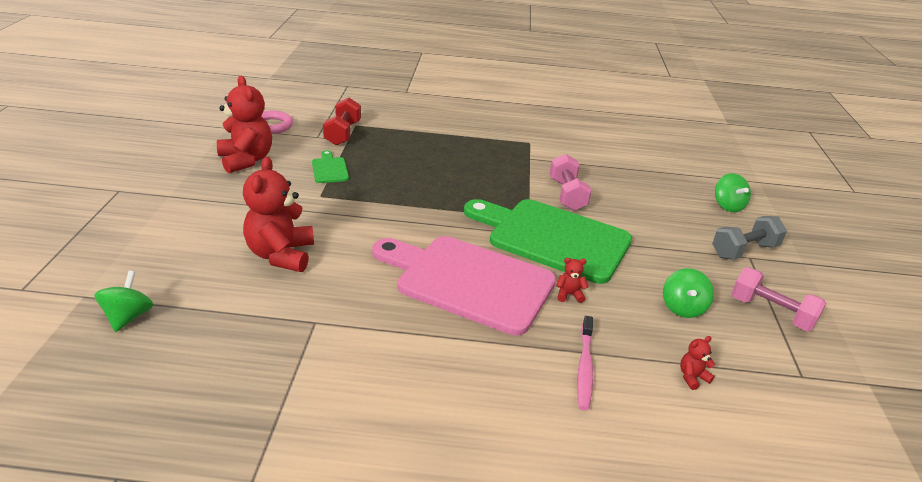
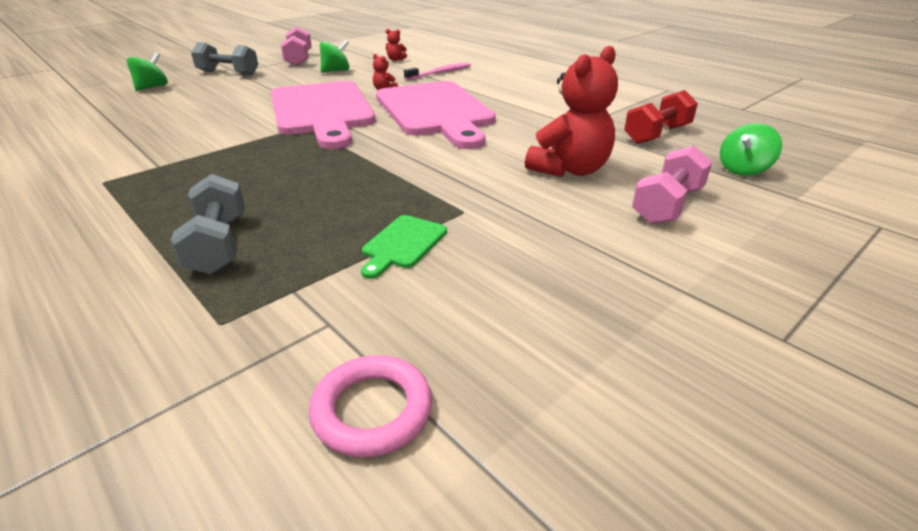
camera: 135 degrees left, 0 degrees up
(246, 160) = (513, 318): red teddy bear -> none
(343, 133) = (276, 310): red dumbbell -> red dumbbell (657, 134)
(409, 141) = (218, 245): none -> grey dumbbell
(552, 238) = (322, 111): green cutting board -> pink cutting board
(567, 195) = (229, 128): pink dumbbell -> pink dumbbell (667, 205)

